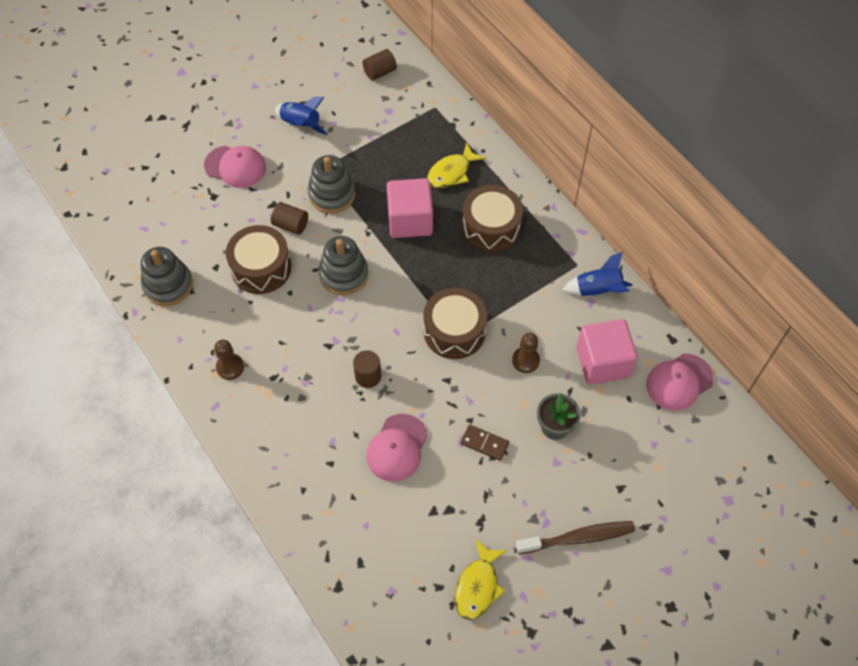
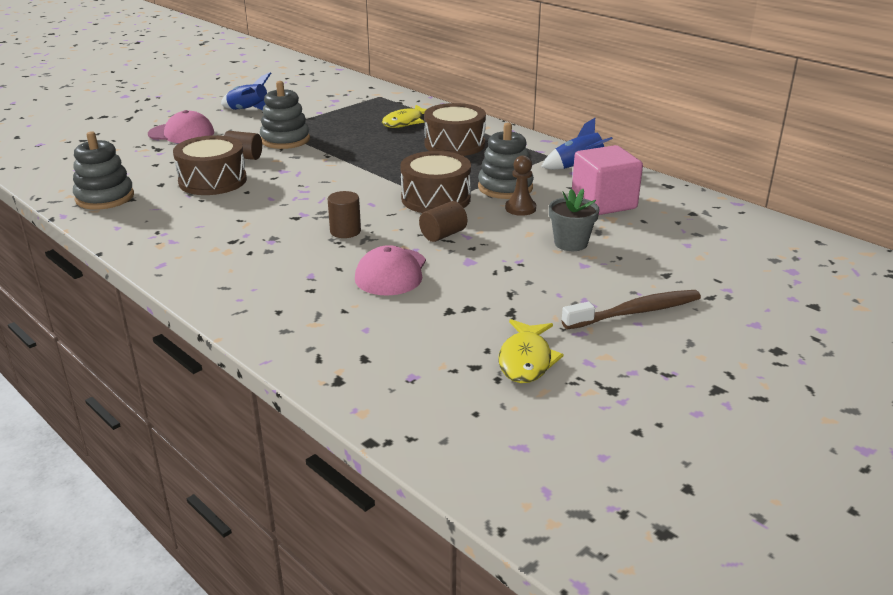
camera: 10 degrees left, 30 degrees down
(230, 367) = (179, 239): brown pawn -> none
(344, 274) = (305, 178): grey stacking toy -> grey stacking toy (505, 187)
(380, 72) = (322, 85): brown cylinder -> brown cylinder (443, 235)
(410, 220) = (370, 147): pink cube -> none
(484, 443) = (495, 260): brown domino -> none
(679, 382) = (690, 207): pink cap -> none

